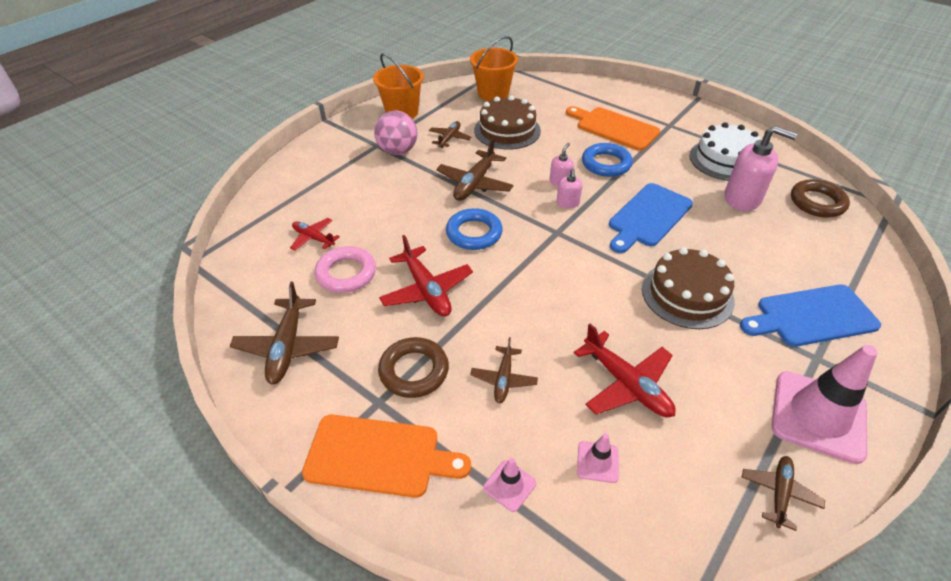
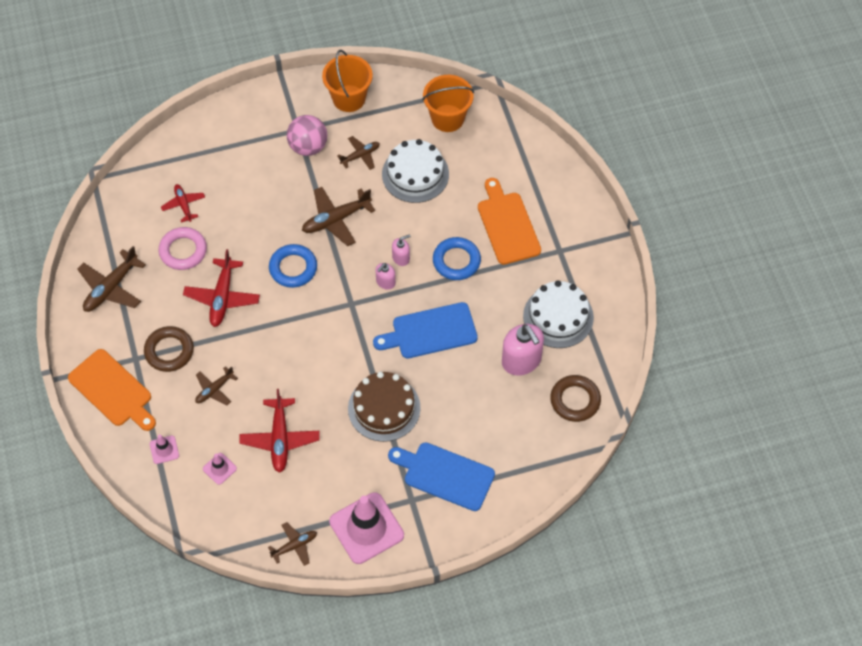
camera: 35 degrees right, 15 degrees up
(507, 130) = (415, 174): brown cake -> white cake

